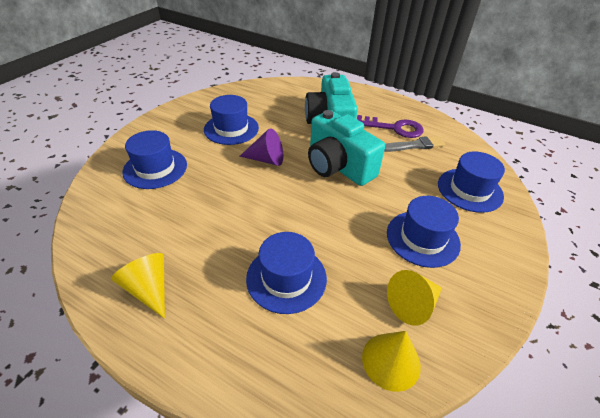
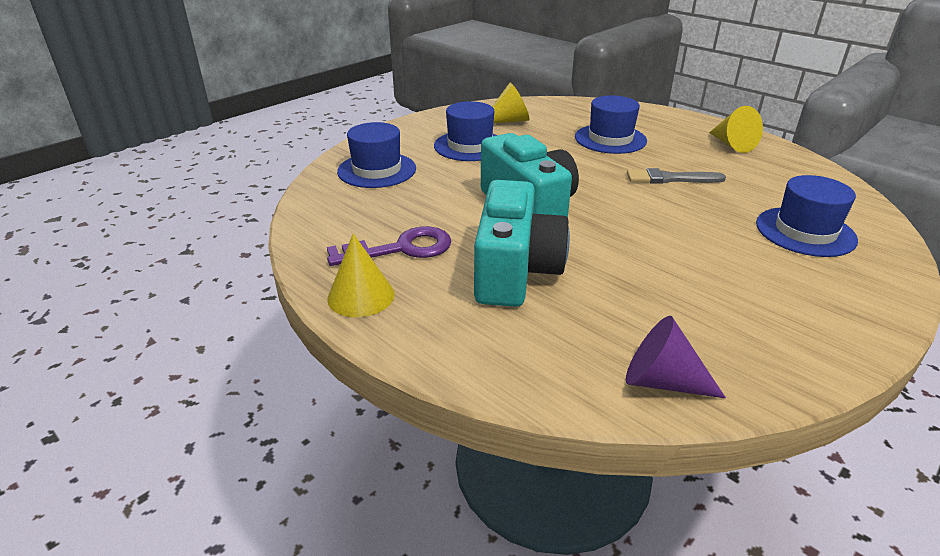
camera: 165 degrees left, 10 degrees down
(231, 129) = (709, 280): blue hat -> none
(266, 159) = (636, 226): purple cone -> purple cone (662, 381)
(391, 361) = (540, 107): yellow cone -> yellow cone (361, 296)
(394, 128) = (401, 248): purple key -> purple key turned 135 degrees clockwise
(414, 145) = (394, 220): grey brush -> grey brush (670, 179)

